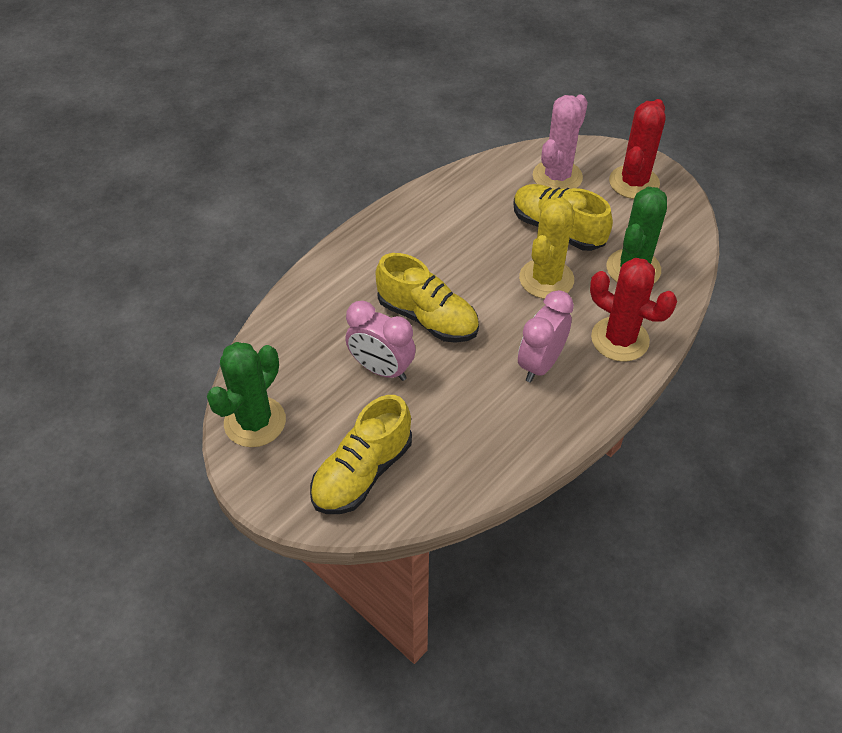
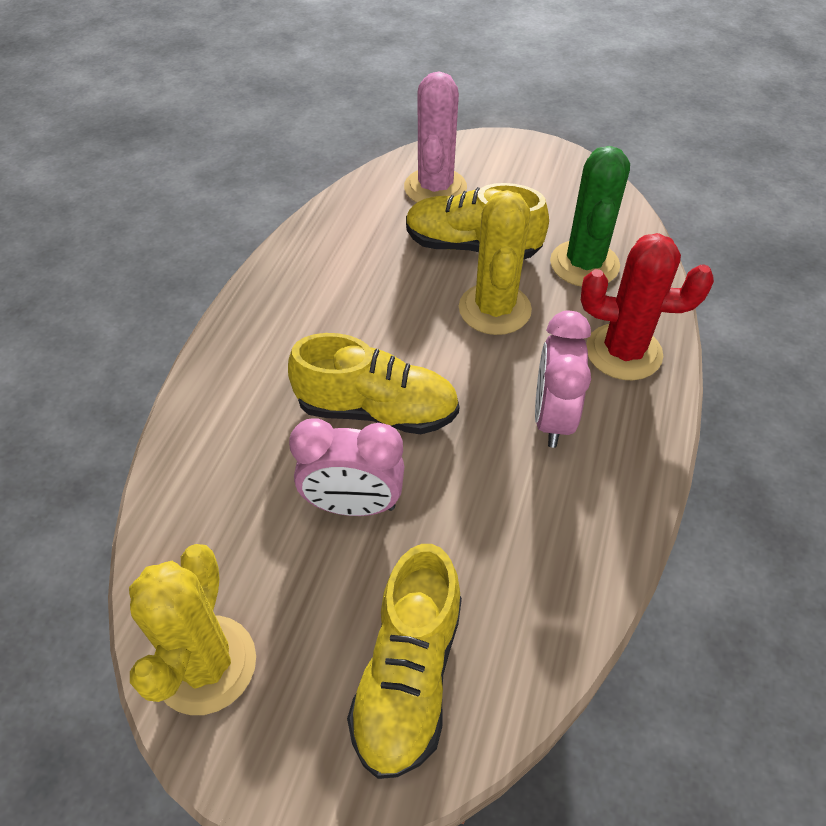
camera: 25 degrees left, 0 degrees up
(255, 422) = (206, 664): green cactus -> yellow cactus
(634, 182) = (523, 169): red cactus -> none

